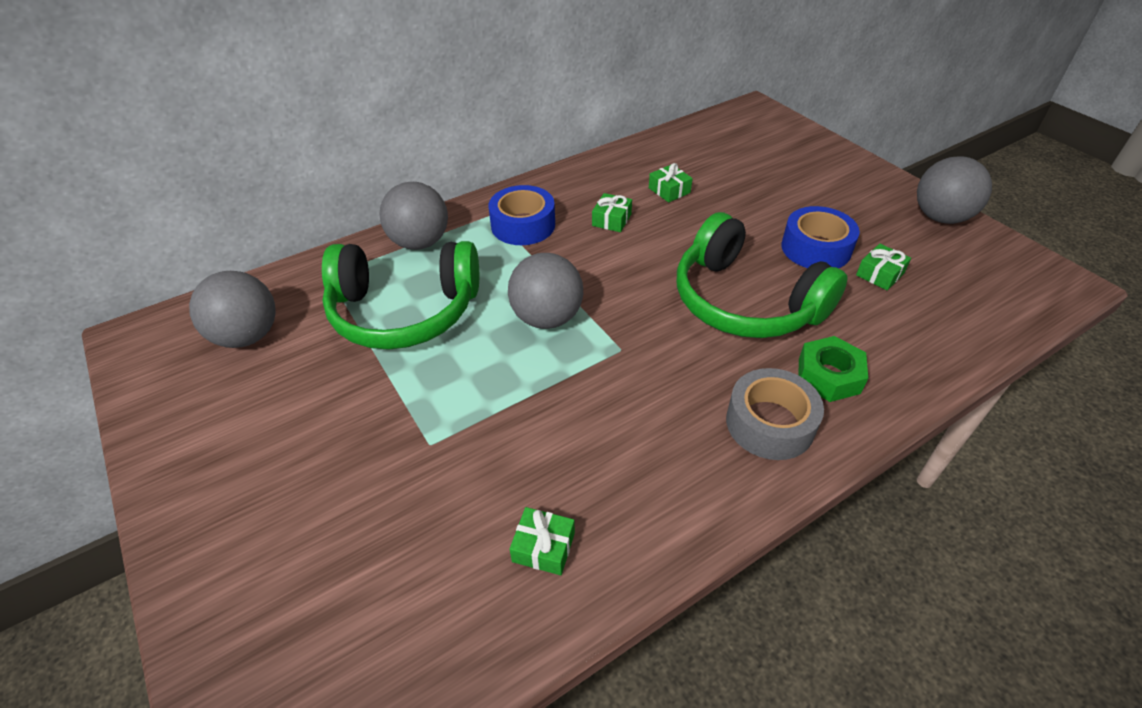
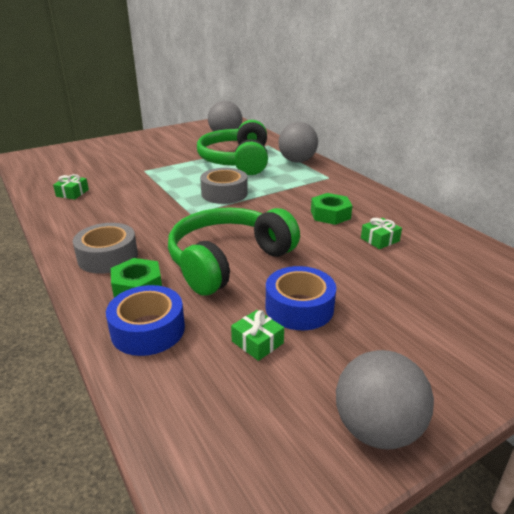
camera: 90 degrees right, 15 degrees down
(523, 225) = (318, 186): blue tape -> blue tape (148, 330)
(547, 318) = (224, 193): grey ball -> grey tape
(611, 220) = (330, 214): green gift -> green nut

